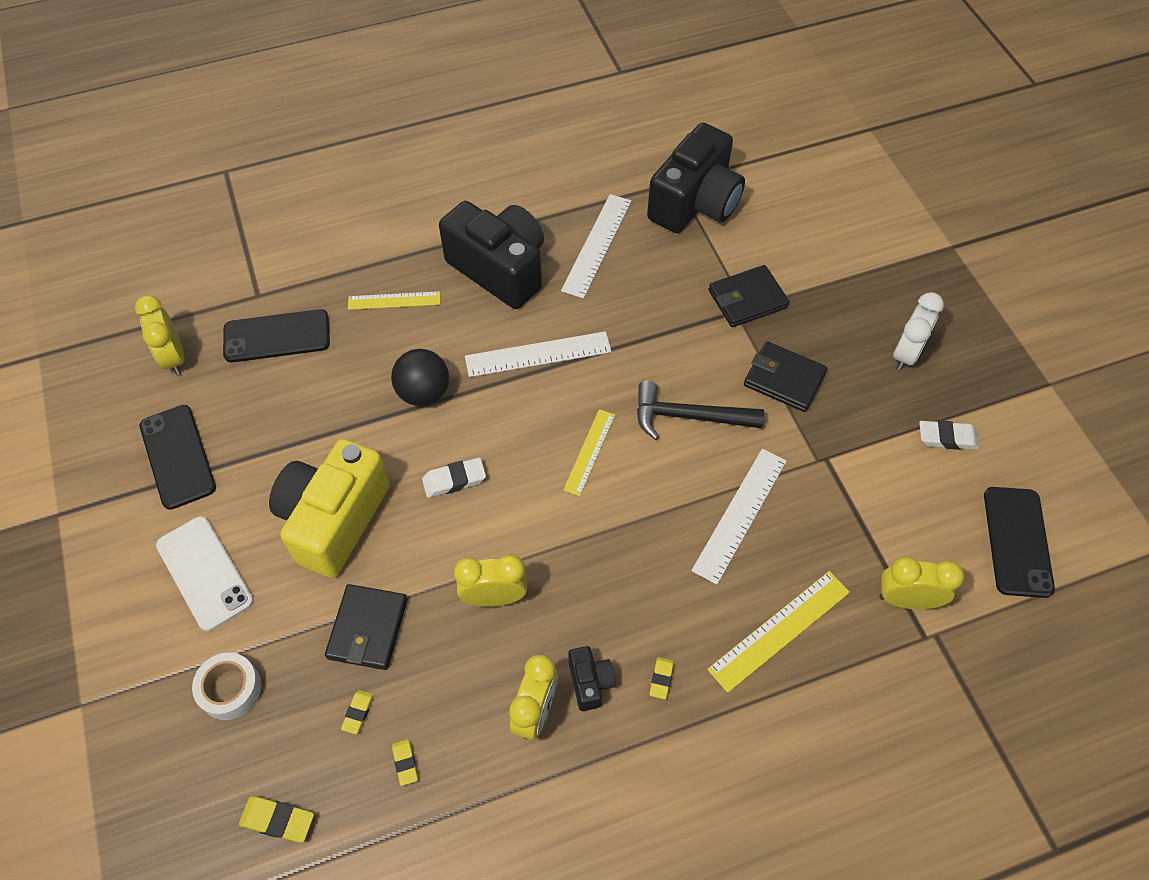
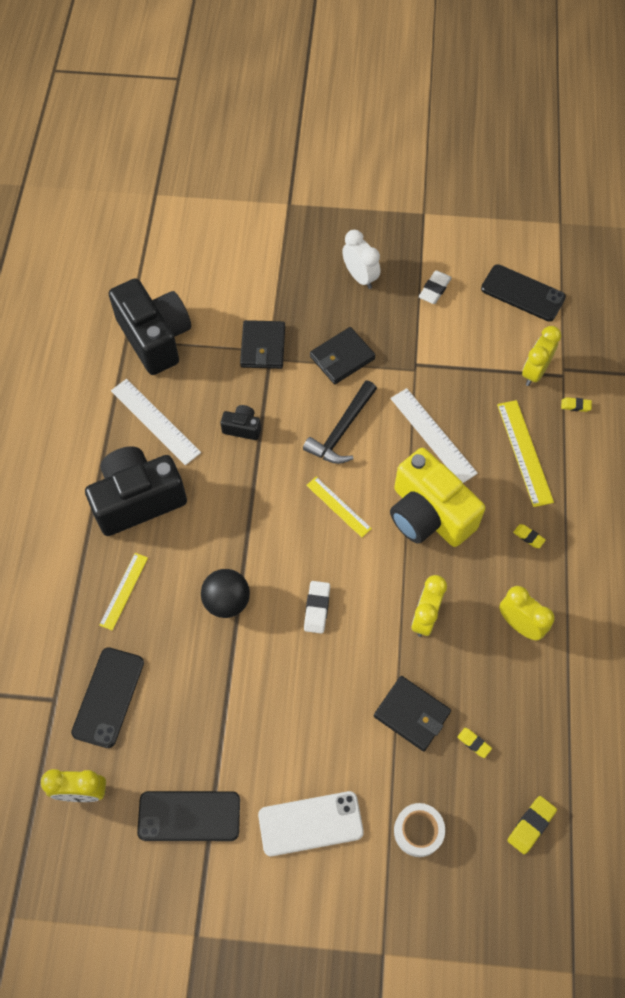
camera: 65 degrees left, 5 degrees up
(334, 519) = (309, 708): yellow camera -> yellow camera (429, 514)
(405, 763) = (523, 723): yellow eraser -> yellow eraser (575, 406)
(538, 354) = (235, 505): white ruler -> none
(590, 682) = (513, 581): black camera -> black camera (242, 428)

